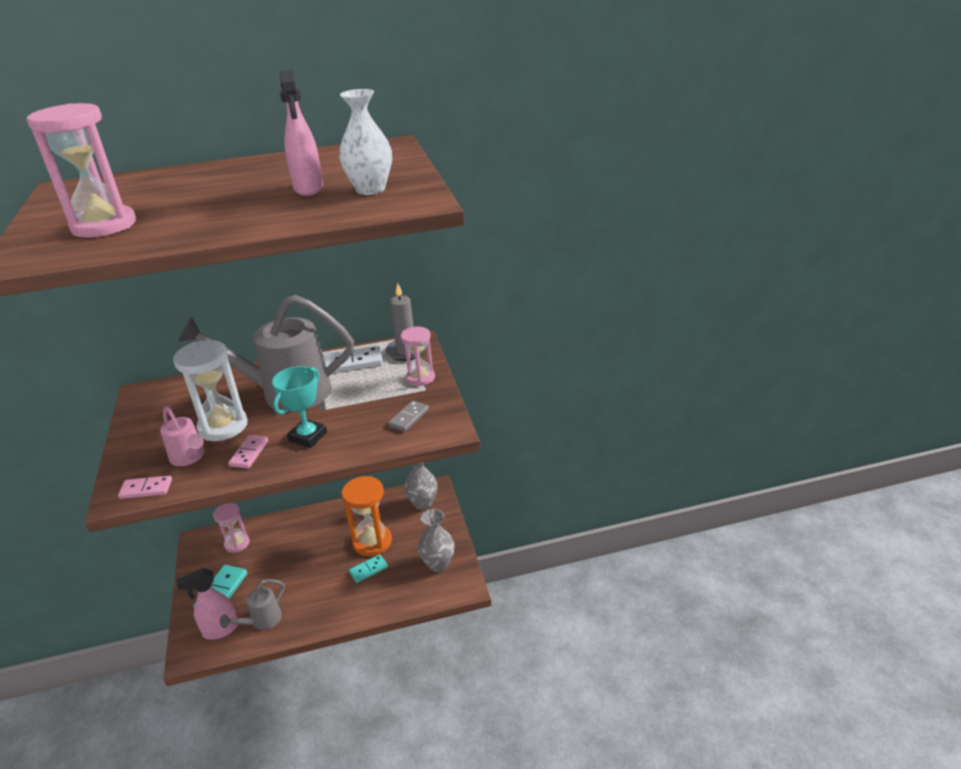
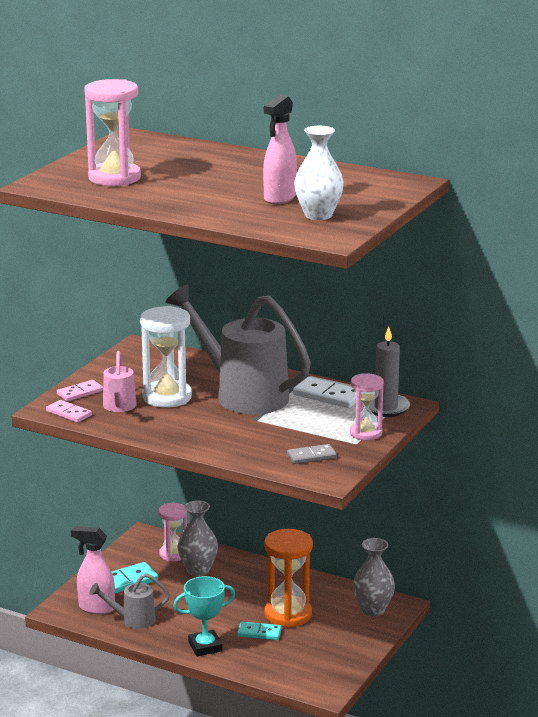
camera: 40 degrees right, 10 degrees down
(249, 453) = (162, 424): pink domino -> pink domino (80, 393)
(308, 436) = (217, 433): turquoise trophy -> turquoise trophy (205, 647)
(438, 564) = (325, 662): grey vase -> grey vase (198, 570)

